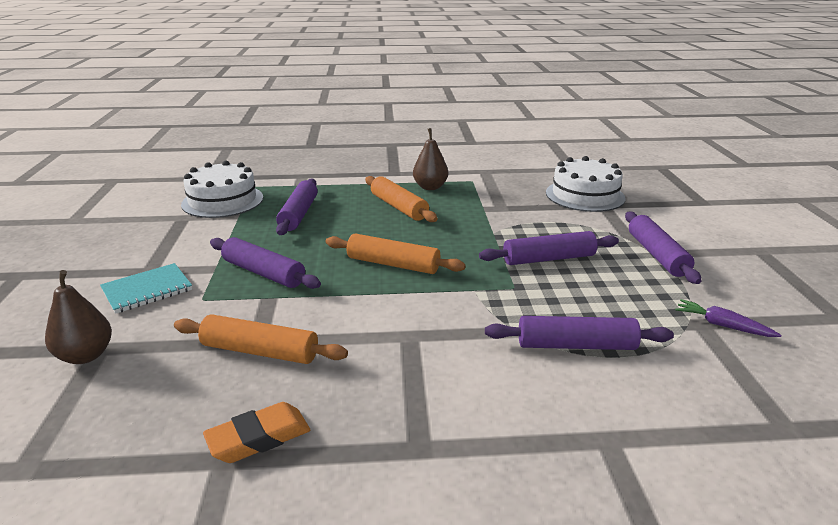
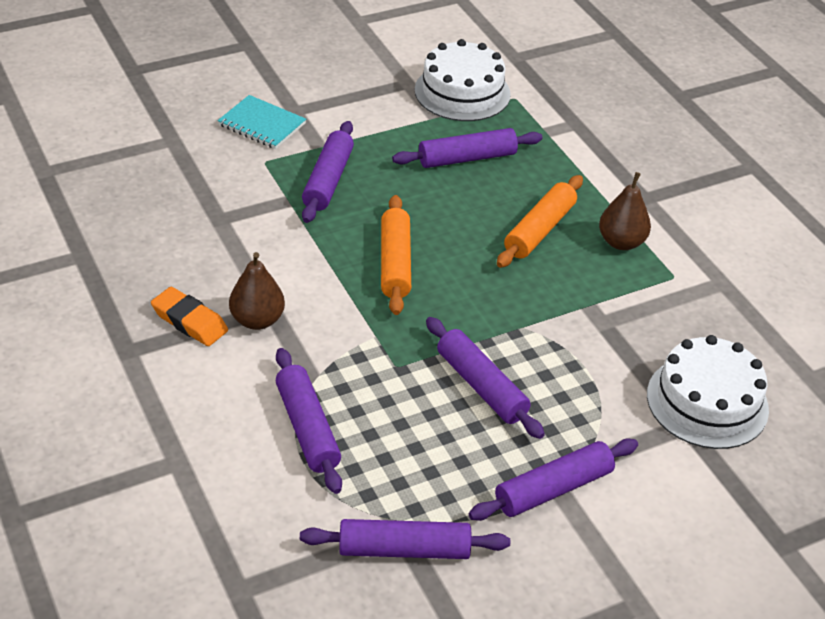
camera: 65 degrees right, 15 degrees up
(85, 356) = (160, 138): brown pear -> brown pear (257, 320)
(259, 438) = (107, 263): orange eraser -> orange eraser (190, 321)
(260, 351) = (206, 225): orange rolling pin -> none
(722, 325) = (404, 550): purple carrot -> purple rolling pin

